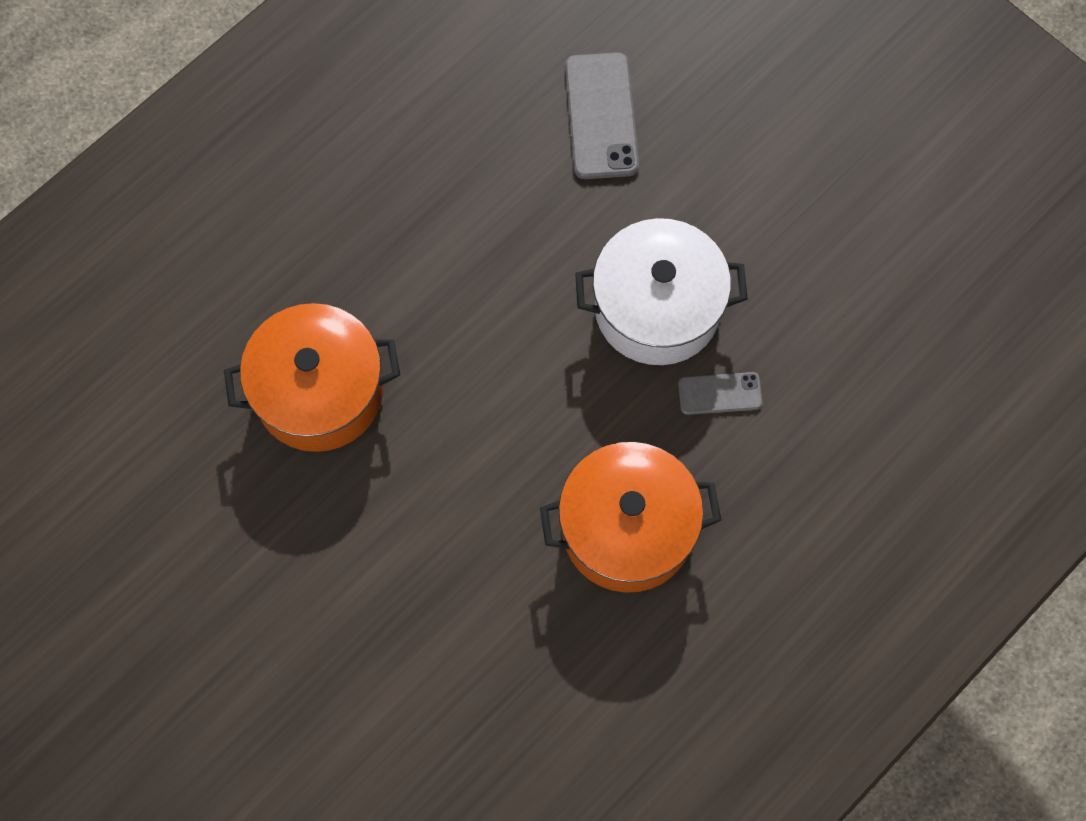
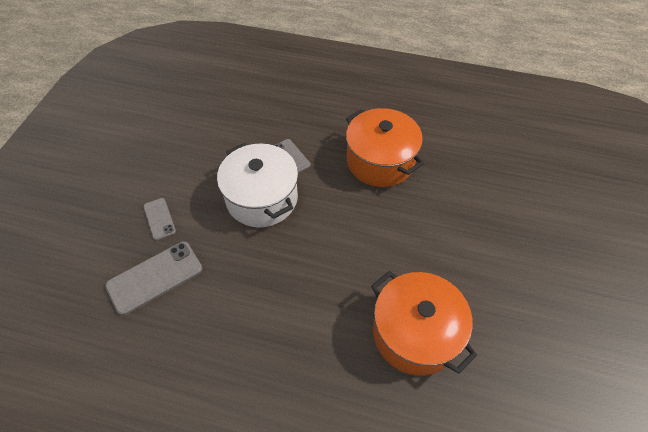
camera: 120 degrees left, 15 degrees down
(701, 154) = (159, 219): none -> grey phone

